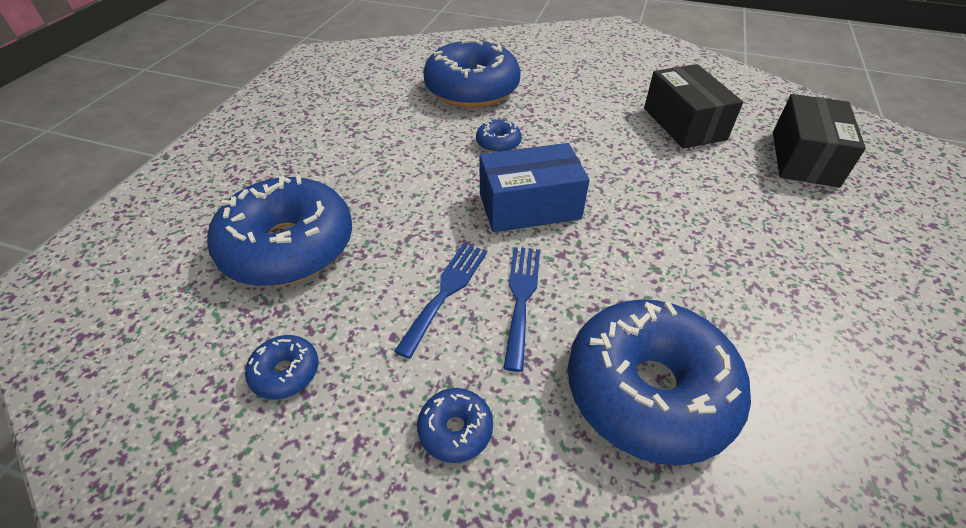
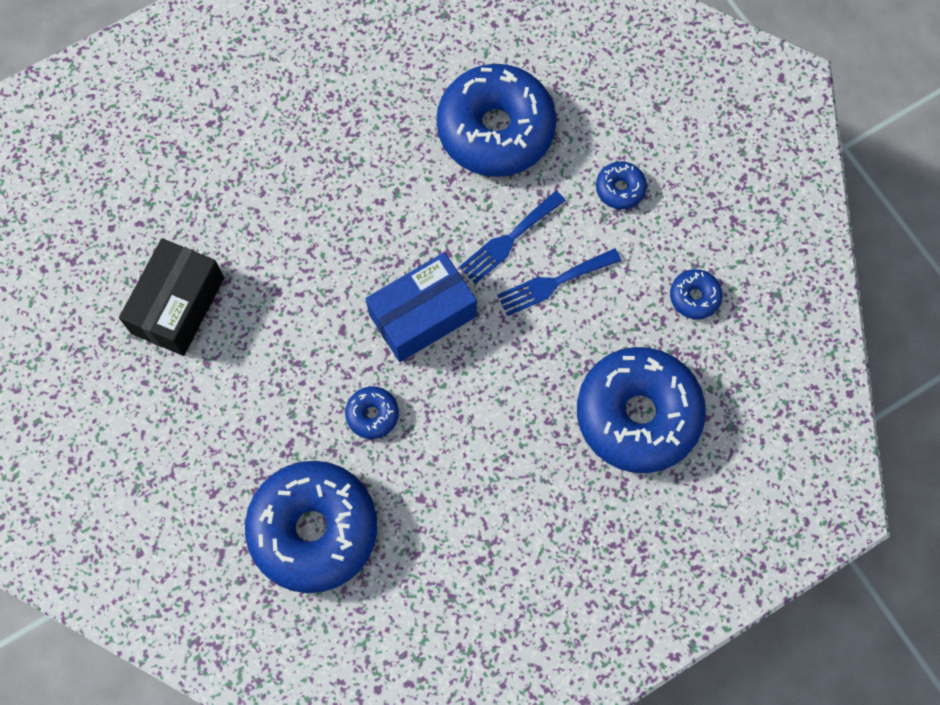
camera: 140 degrees left, 25 degrees up
(529, 206) = (422, 315): blue box -> blue box turned 60 degrees counterclockwise
(804, 158) = (144, 189): black box -> none

